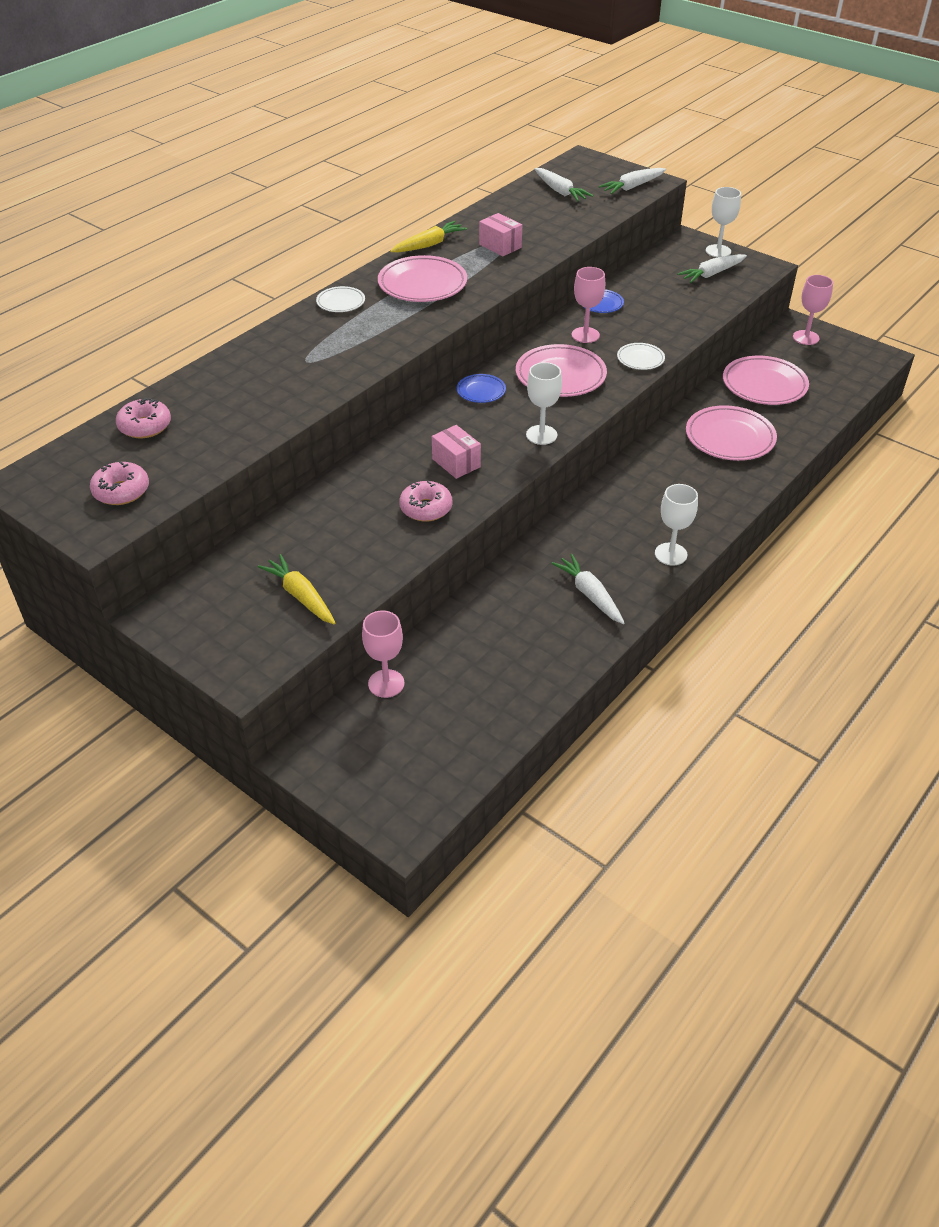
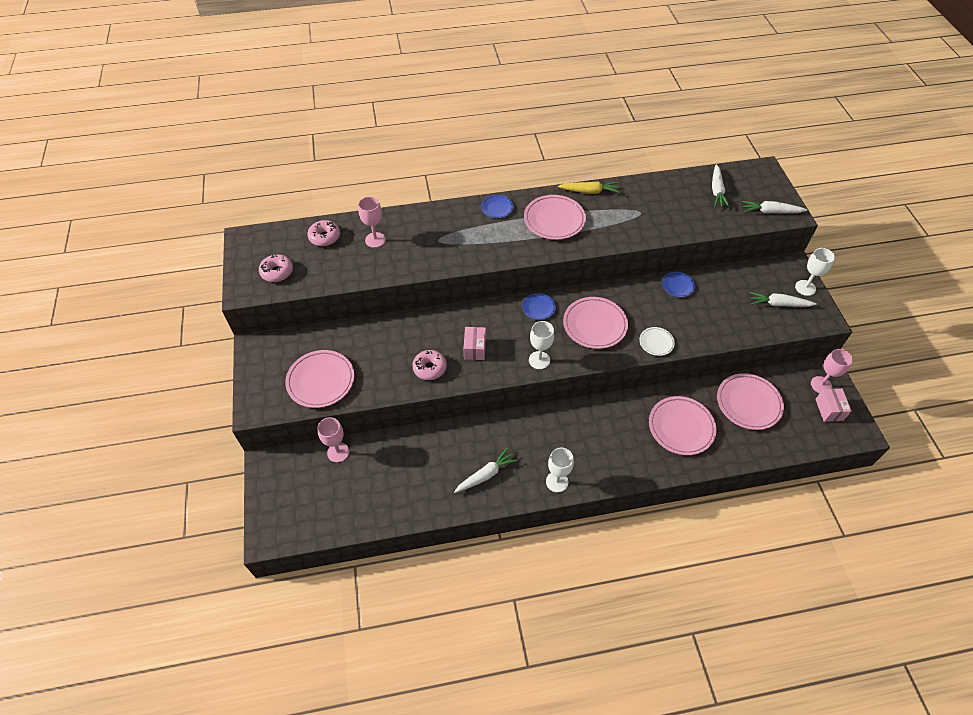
camera: 40 degrees right, 10 degrees up
(301, 596) = (321, 381): yellow carrot -> pink plate
(341, 302) = (497, 208): white plate -> blue plate
(500, 246) = (630, 215): pink box -> pink box (829, 409)
(585, 335) = (642, 304): pink goblet -> pink goblet (375, 240)
(589, 595) = (485, 475): white carrot -> white carrot turned 45 degrees clockwise

